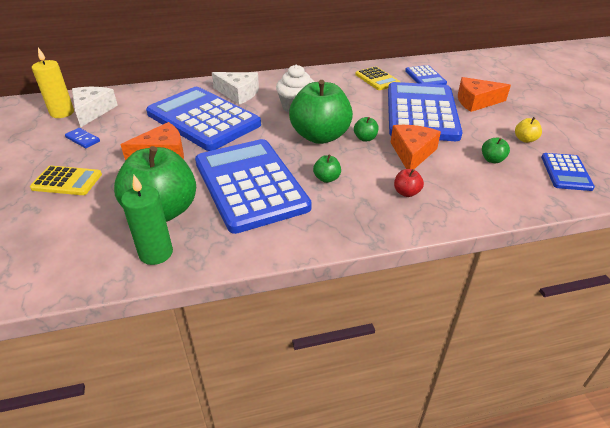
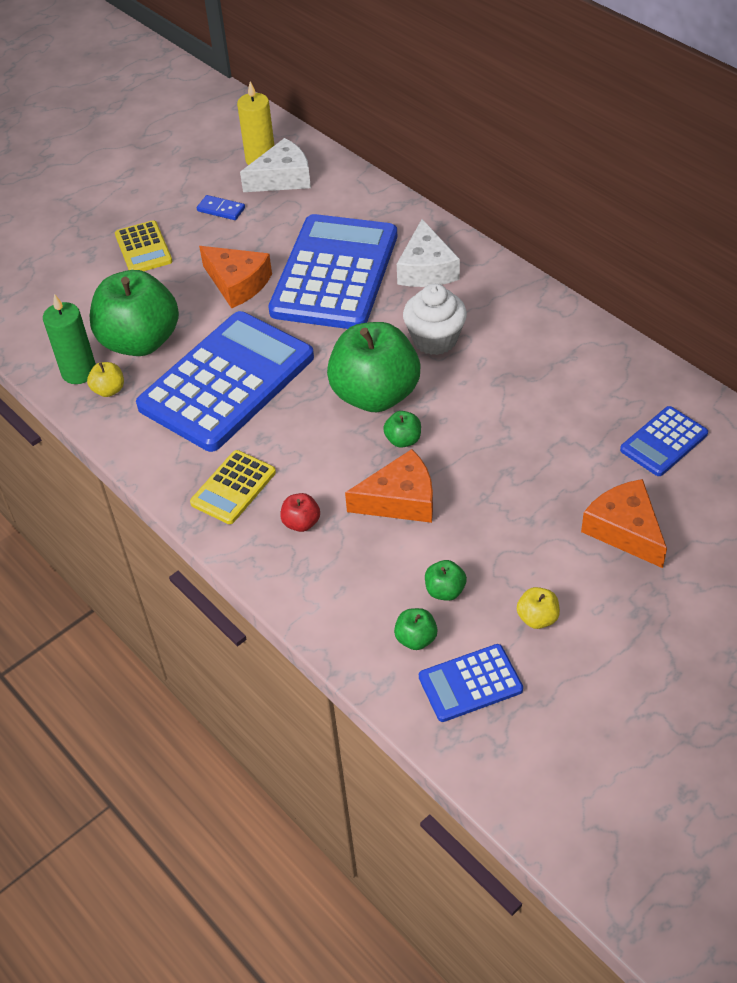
camera: 65 degrees right, 10 degrees up
(83, 139) = (221, 210): blue domino -> blue domino turned 75 degrees counterclockwise
(195, 242) = (109, 390): none -> yellow apple
(327, 178) = (282, 440): green apple -> green apple (416, 639)
(377, 79) = (602, 388): yellow calculator -> yellow calculator (233, 488)
(421, 112) = (528, 475): blue calculator -> none

